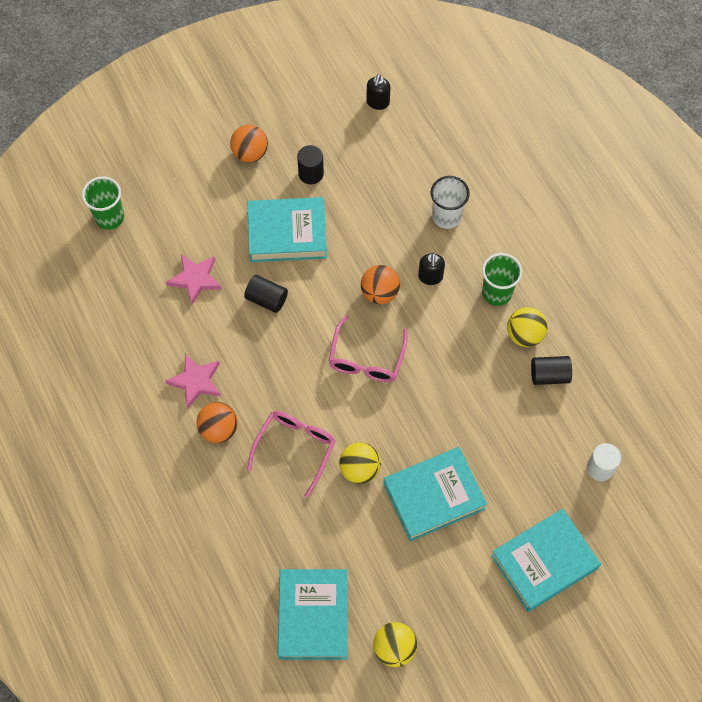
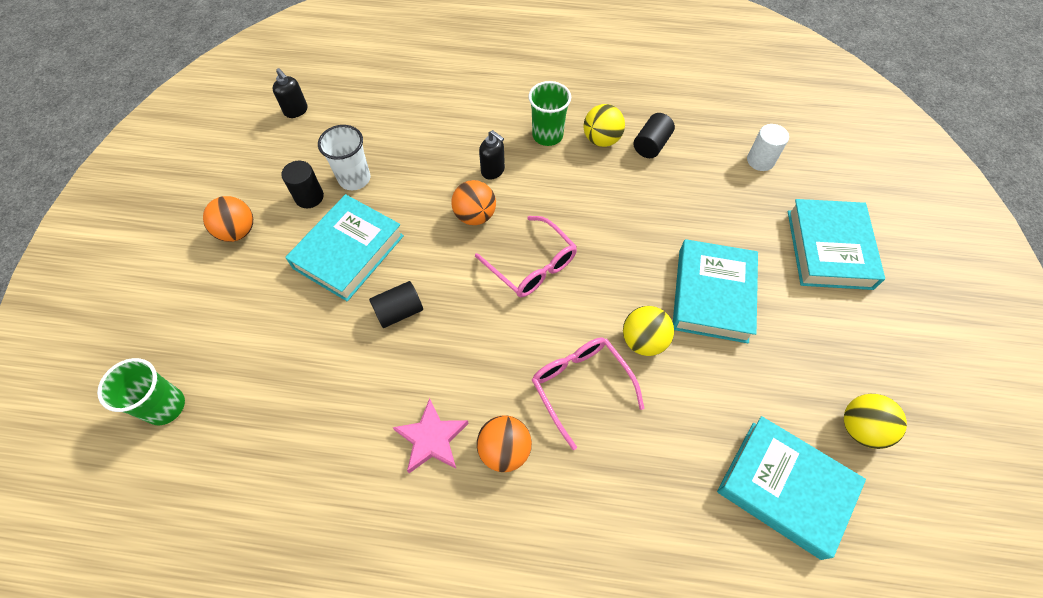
camera: 55 degrees left, 5 degrees down
(195, 279) = (318, 364): pink star -> none
(446, 216) = (447, 127): white cup -> white cup (354, 179)

